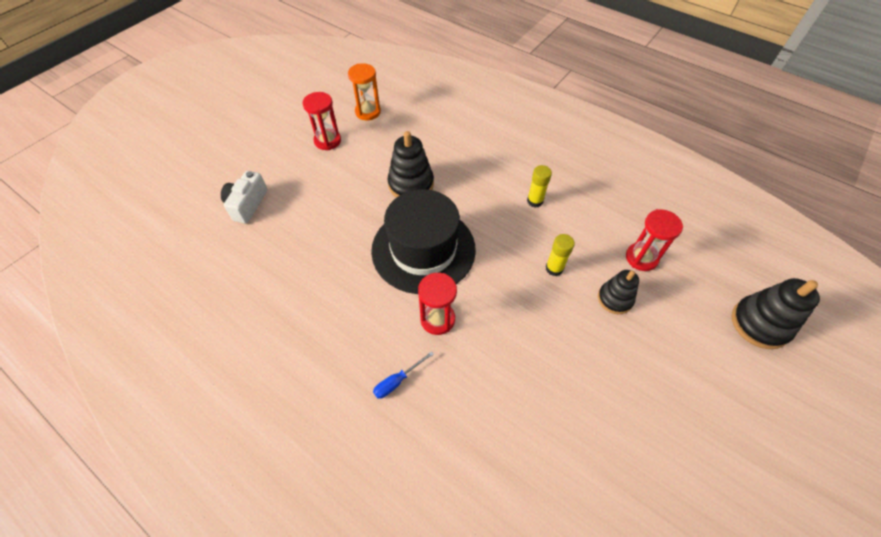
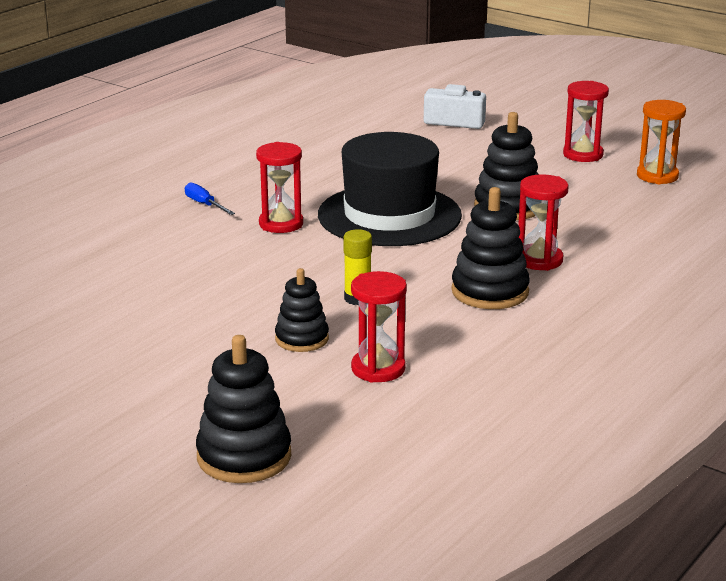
camera: 90 degrees right, 30 degrees down
(490, 175) = (539, 260): none -> red hourglass
(535, 201) = (490, 292): yellow glue stick -> black stacking toy

